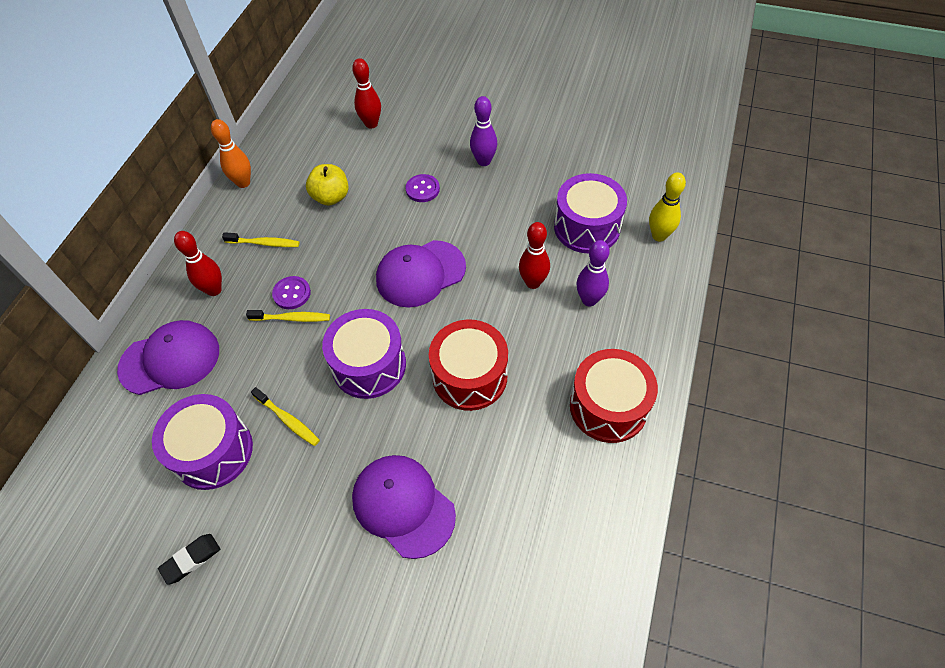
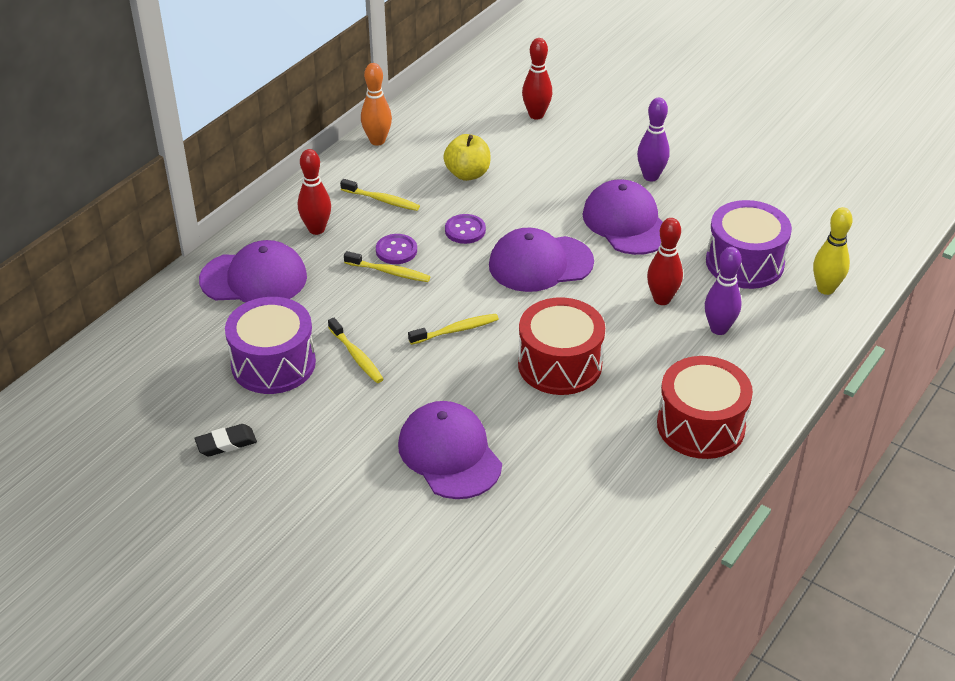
camera: 15 degrees right, 15 degrees down
(369, 365) = (456, 330): purple drum -> yellow toothbrush
(422, 189) = (571, 188): purple button -> purple button (465, 230)
(478, 212) = (626, 223): none -> purple cap

